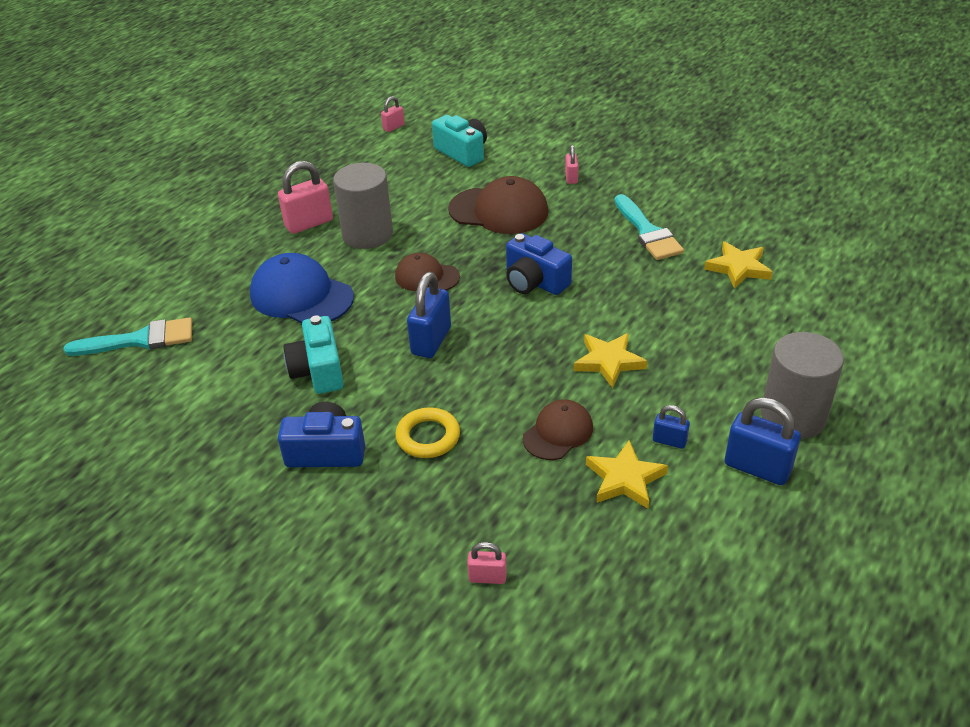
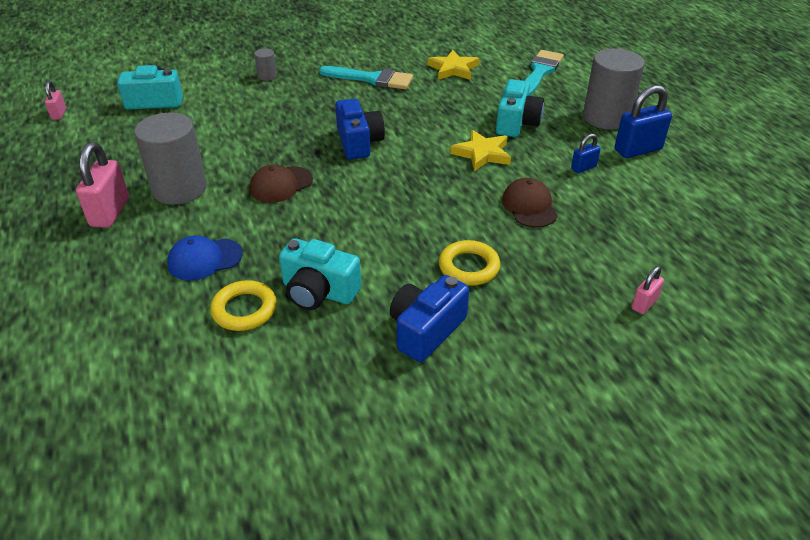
camera: 55 degrees left, 0 degrees up
(140, 340) = (109, 396): turquoise brush -> turquoise brush (540, 72)
(266, 346) = (244, 309): none -> yellow ring
(301, 296) = (204, 259): blue cap -> blue cap, size x0.61
(431, 341) = (361, 217): blue padlock -> none
(499, 211) = (254, 119): brown cap -> none
(534, 282) = (359, 142): blue camera -> blue camera turned 90 degrees counterclockwise
(571, 178) = (267, 76): pink padlock -> grey cylinder
(625, 479) = (601, 201): yellow star -> none
(693, 358) = (516, 123): none -> turquoise camera

